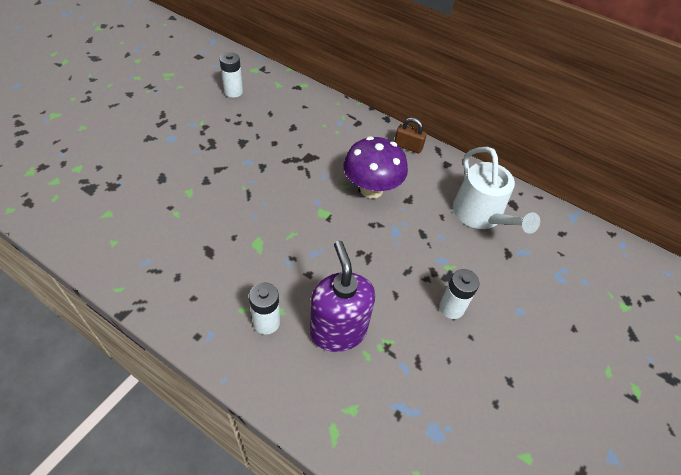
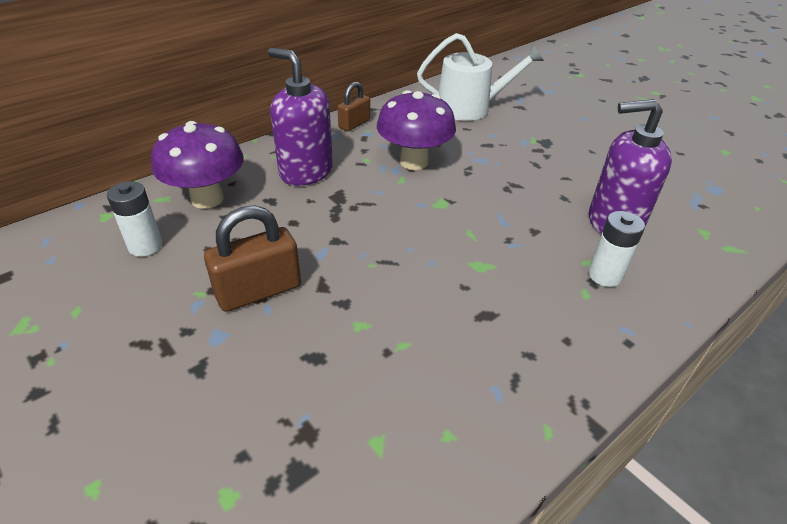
camera: 70 degrees left, 10 degrees down
(208, 144) = (258, 291): none -> brown padlock
(284, 101) = (207, 199): none -> purple mushroom
(331, 135) = (305, 171): none -> purple soap dispenser
(451, 308) = (582, 150): white battery -> none

